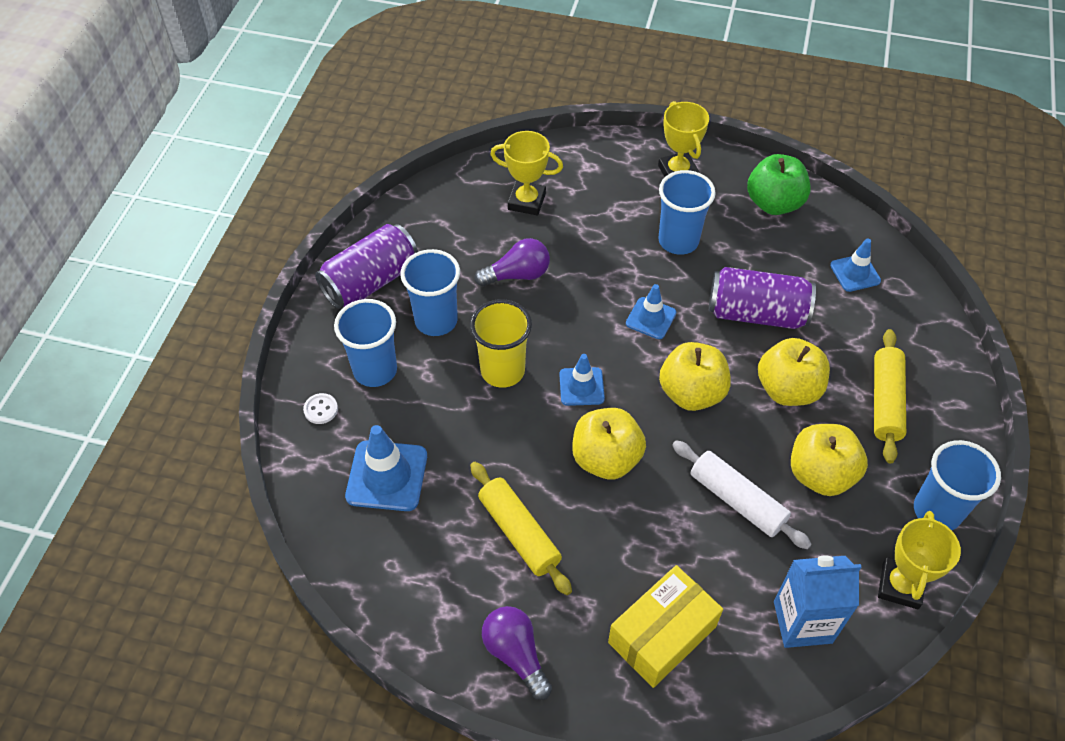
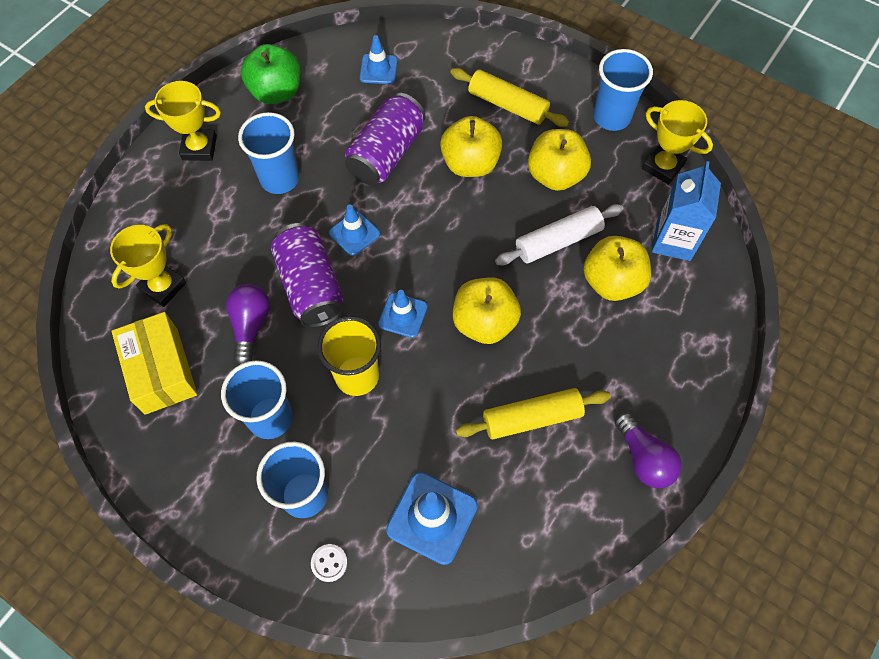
camera: 70 degrees left, 10 degrees up
(371, 281) = (188, 468): purple can -> purple can (311, 286)
(516, 654) = (644, 458): purple light bulb -> purple light bulb turned 105 degrees counterclockwise
(662, 634) = (657, 340): yellow box -> yellow box (161, 370)
(691, 393) = (445, 233): yellow apple -> yellow apple (612, 281)

